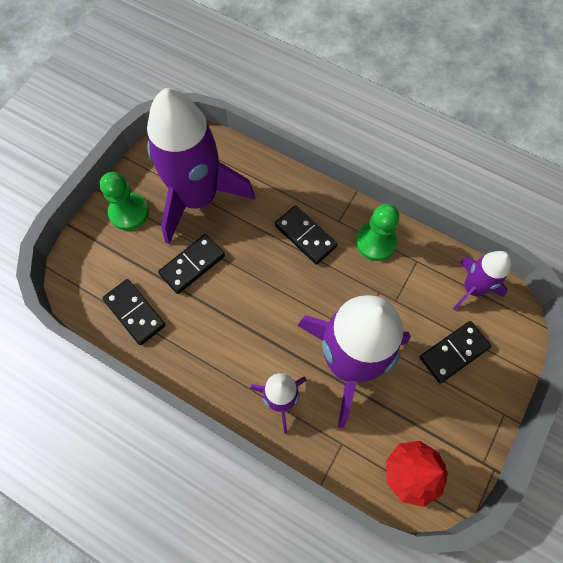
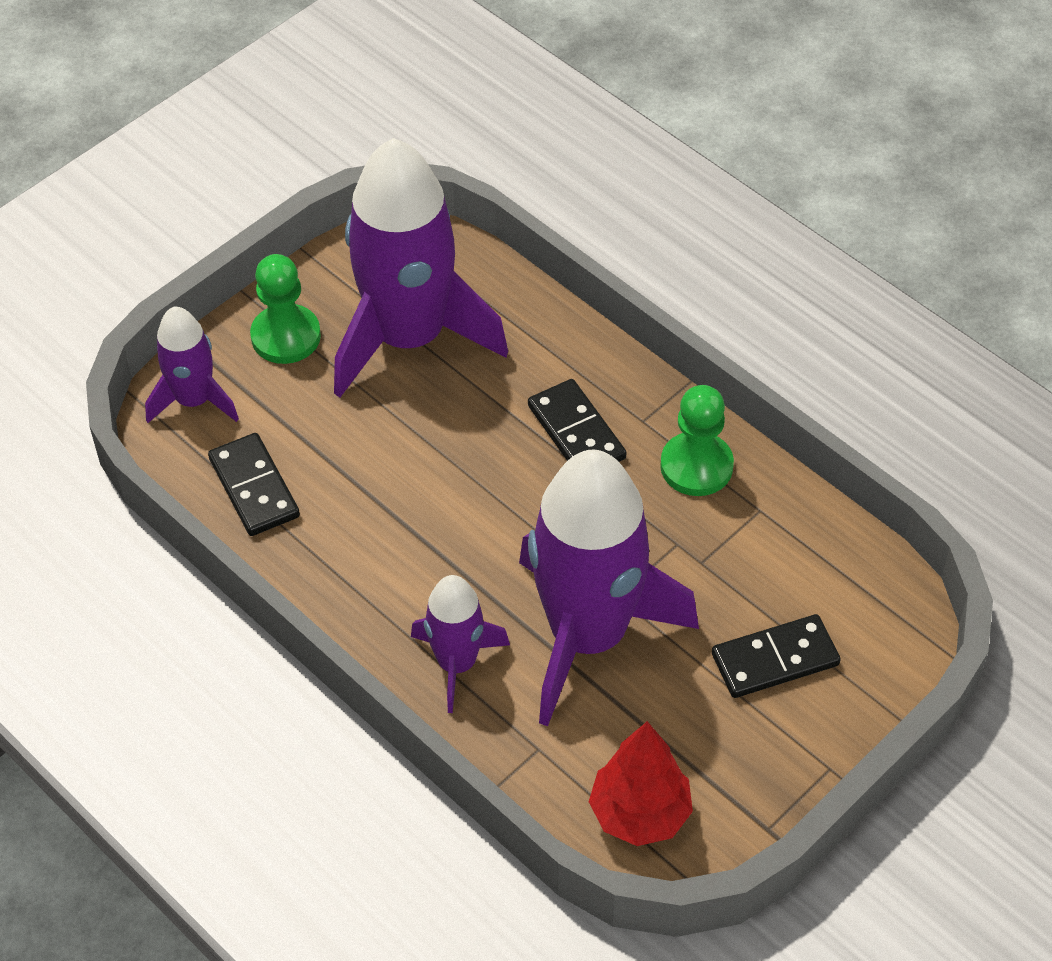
camera: 15 degrees right, 15 degrees down
(192, 265) = (369, 437): black domino -> none
(472, 288) = (843, 571): purple rocket -> purple rocket (194, 400)

